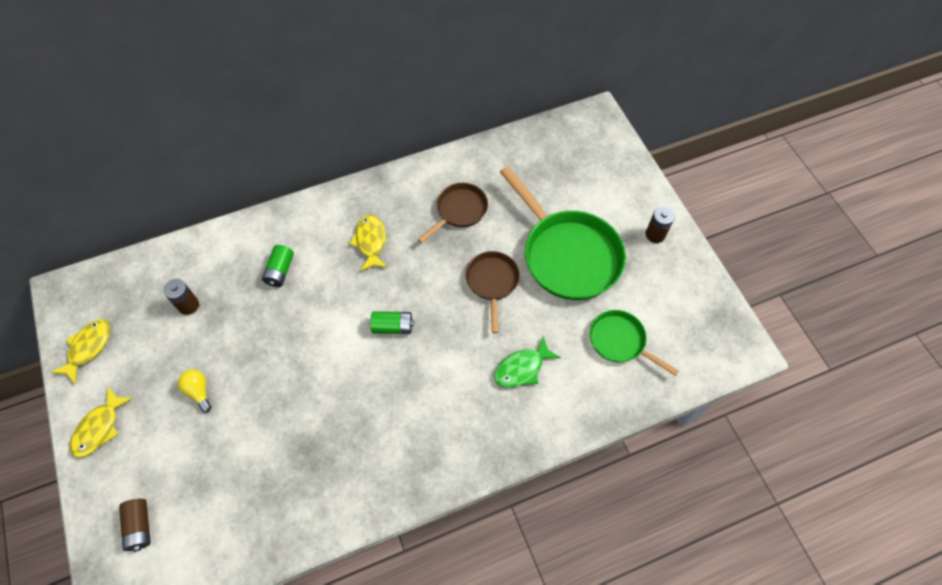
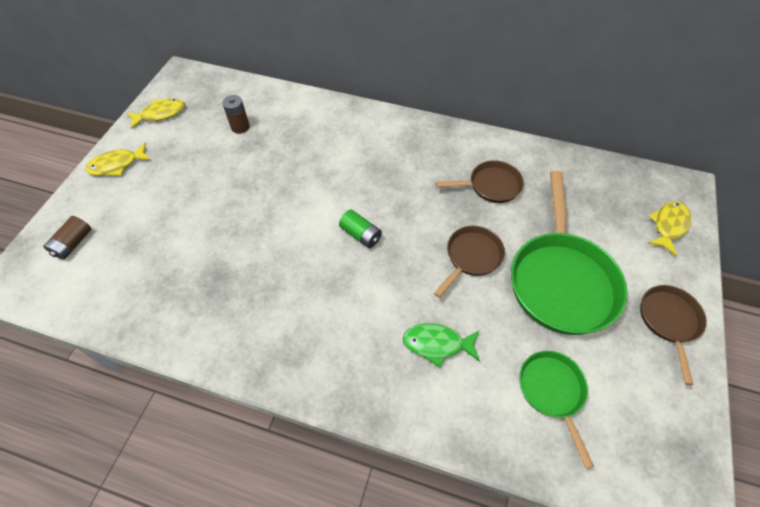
camera: 40 degrees right, 5 degrees down
(199, 391) = (192, 184): yellow light bulb -> none
(280, 271) = (318, 143): green battery -> none
(371, 242) = (400, 164): yellow fish -> yellow fish (668, 226)
(655, 234) = (669, 321): brown battery -> brown pan

